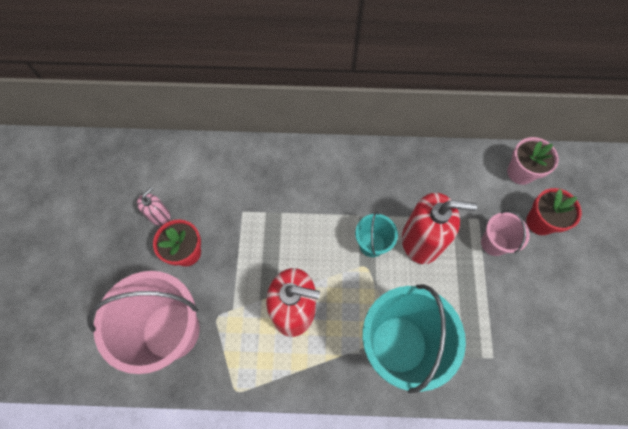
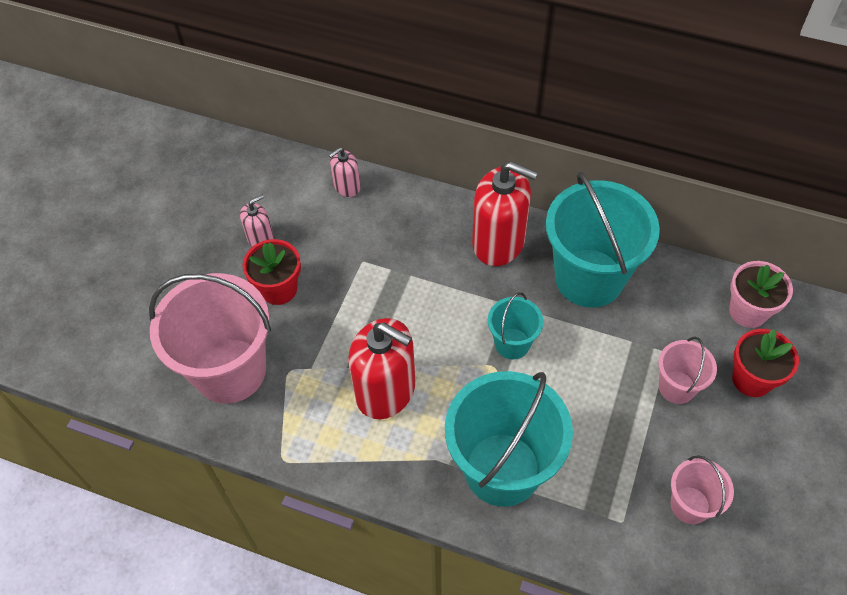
camera: 20 degrees right, 10 degrees down
(211, 155) = (347, 186): none -> pink soap dispenser
(407, 178) = (589, 278): none -> turquoise bucket
(421, 240) = (579, 357): red soap dispenser -> red soap dispenser (498, 242)
(532, 329) = (690, 505): none -> pink bucket

